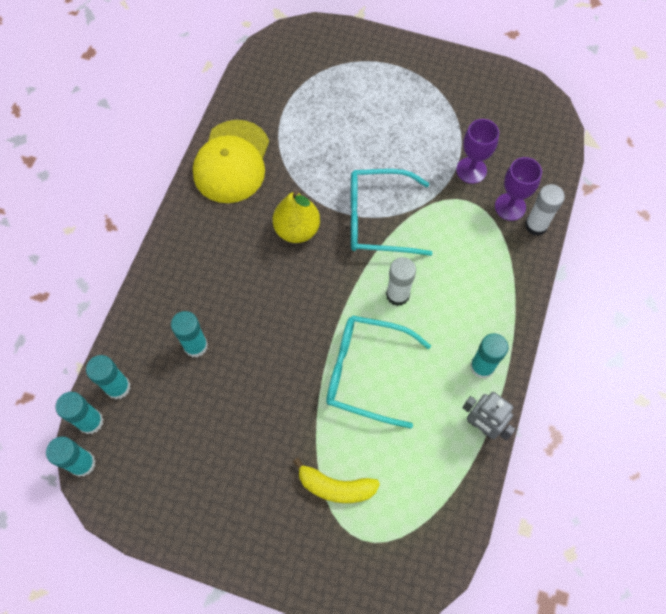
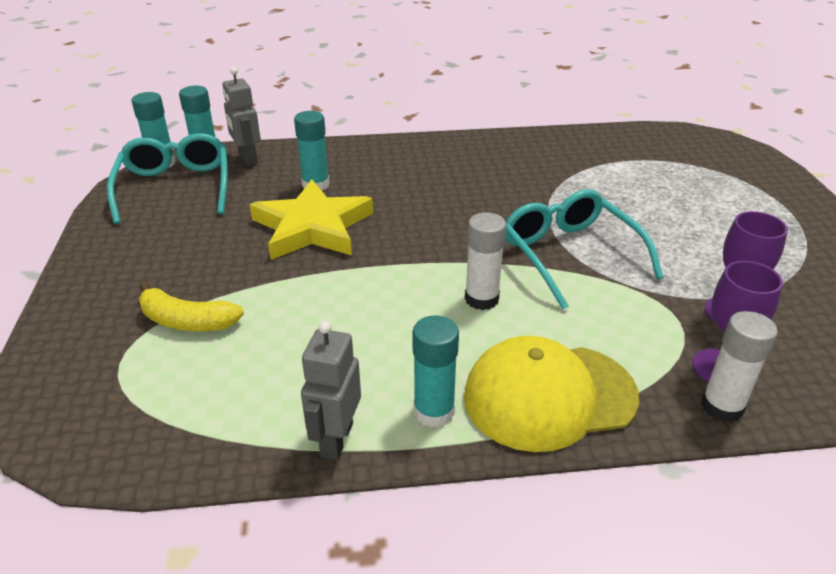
camera: 65 degrees right, 30 degrees down
(118, 387) = (247, 159): turquoise glue stick -> grey robot
(232, 162) = (536, 149): yellow cap -> yellow cap (549, 396)
(259, 369) = (312, 227): none -> yellow star
(297, 229) = (499, 205): yellow pear -> none
(336, 487) = (187, 321): yellow banana -> yellow banana turned 60 degrees counterclockwise
(366, 372) = (355, 303): turquoise glasses -> turquoise glasses (175, 188)

